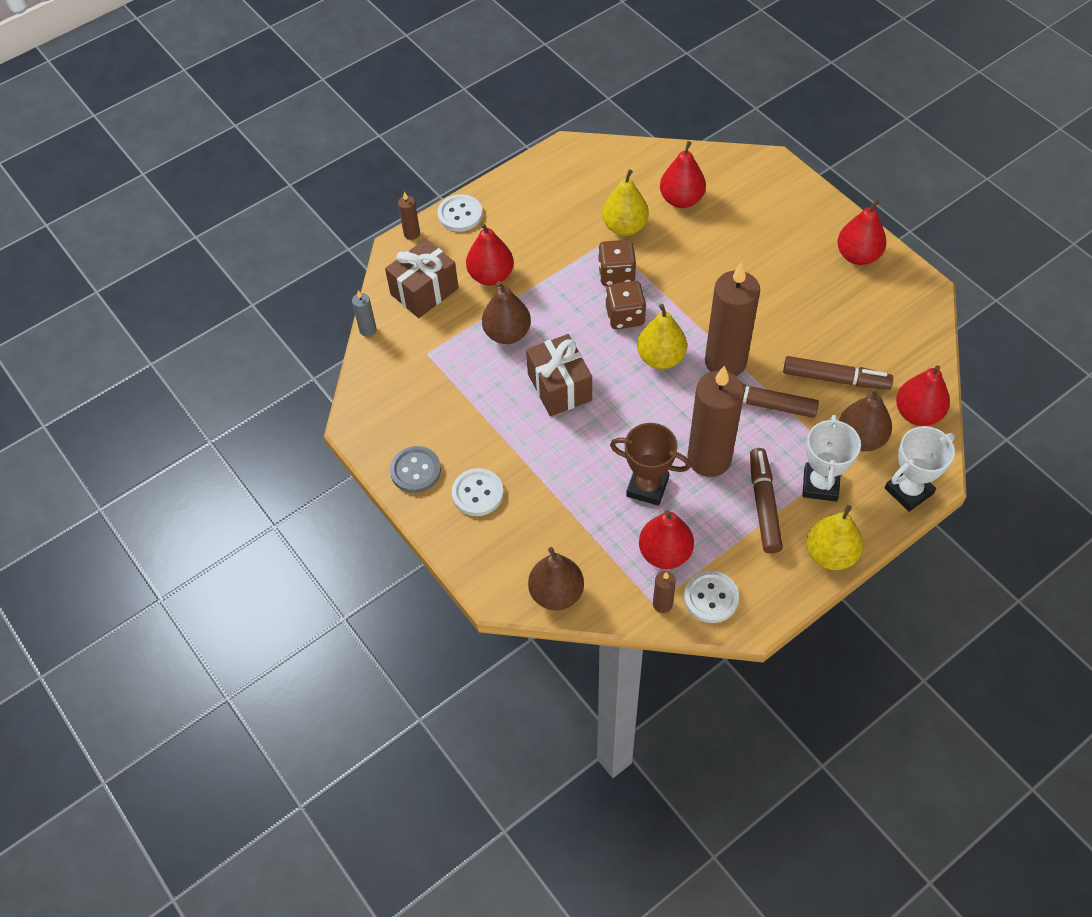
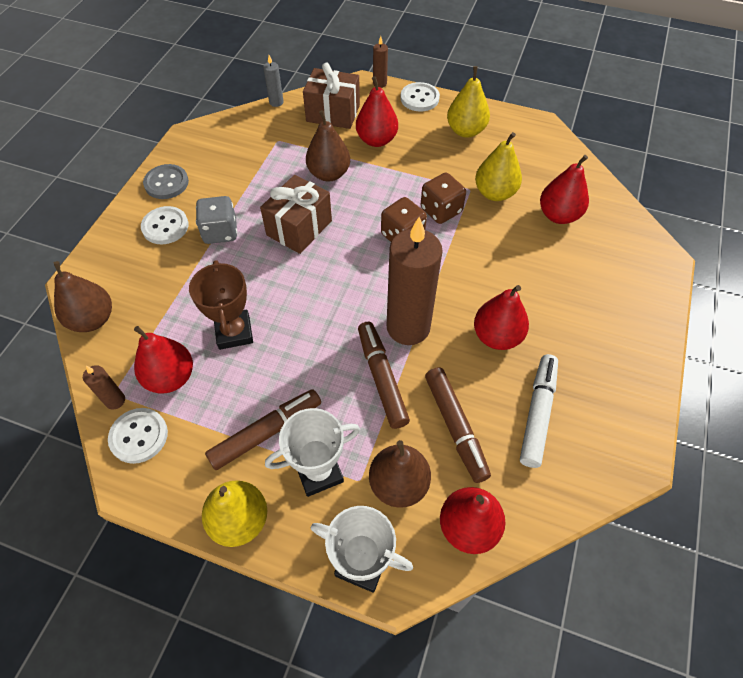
camera: 55 degrees right, 0 degrees up
(518, 451) = (220, 232): none -> grey dice
(661, 358) = (377, 279): yellow pear -> yellow pear (466, 131)
(709, 459) = (292, 364): brown candle -> none
(855, 323) = (537, 413): none -> white marker
(858, 255) = (622, 377): red pear -> red pear (497, 336)

